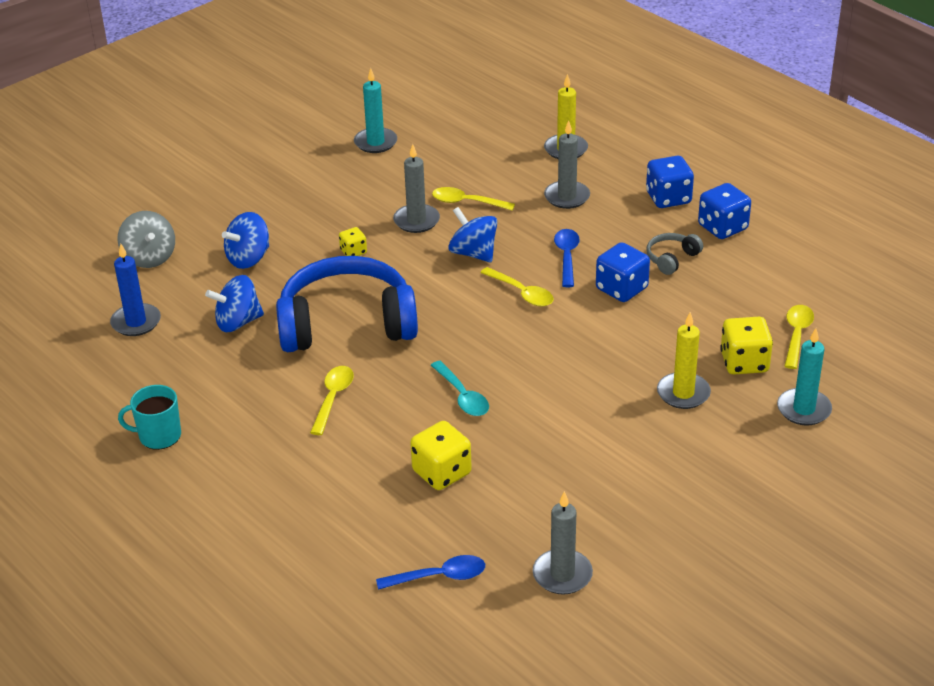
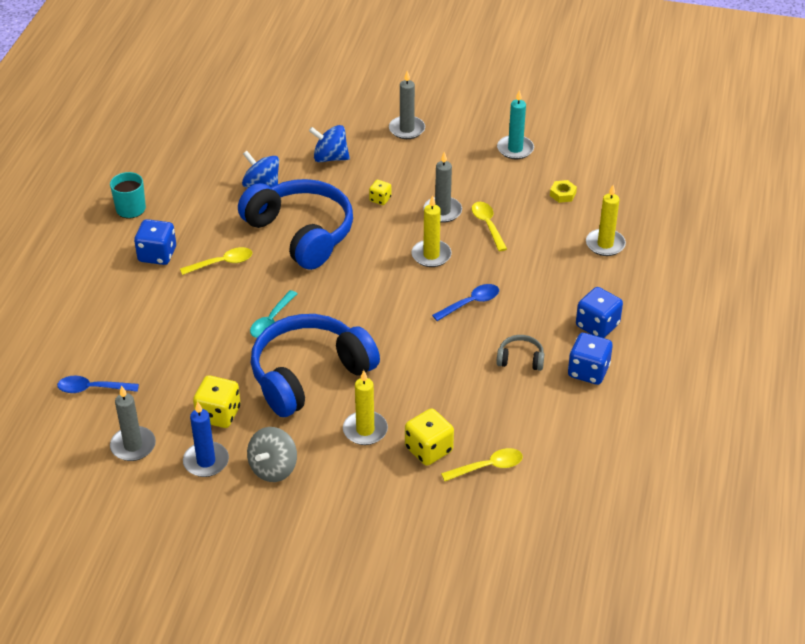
camera: 55 degrees right, 5 degrees up
(136, 322) = (225, 145): blue candle -> blue candle (206, 461)
(149, 257) = (293, 117): grey spinning top -> grey spinning top (273, 468)
(439, 577) = (92, 389): blue spoon -> blue spoon turned 135 degrees clockwise
(442, 472) = (189, 346): yellow dice -> yellow dice (218, 414)
(471, 143) = (562, 194): none -> yellow nut
(473, 253) = (431, 255): blue spinning top -> yellow candle
(522, 293) = (407, 299): yellow spoon -> none
(567, 197) = (544, 271): grey candle -> grey candle (407, 129)
(570, 401) = (309, 375): none -> blue headphones
(621, 289) = (458, 347): blue dice -> blue dice (157, 255)
(803, 409) = (401, 504): turquoise candle -> none

